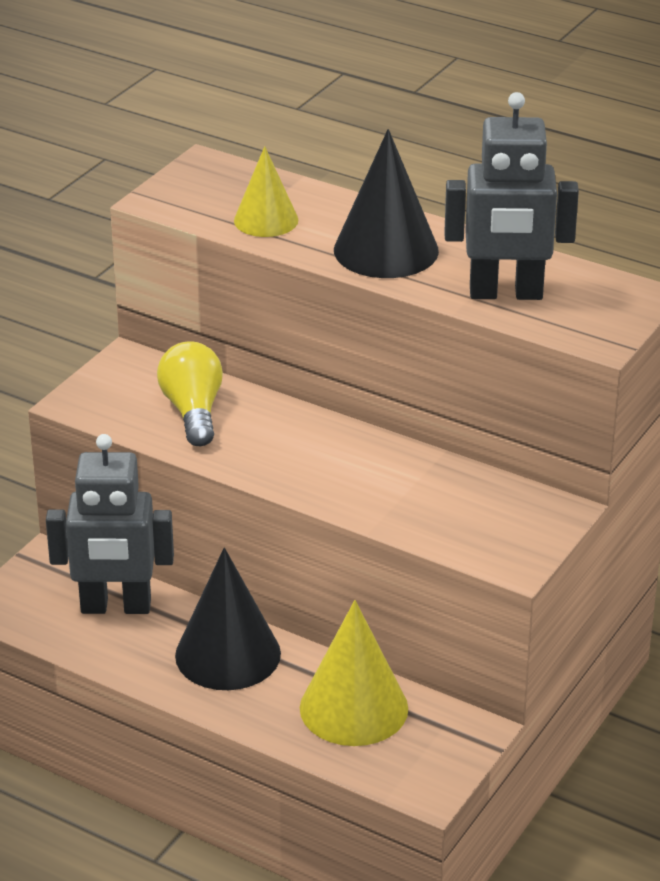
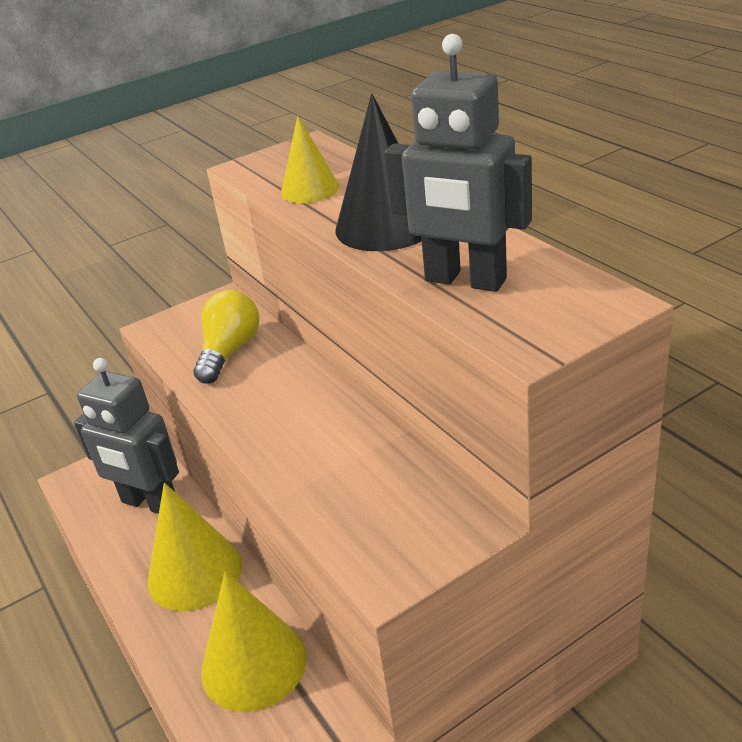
camera: 30 degrees right, 0 degrees up
(228, 654) = (194, 572): black cone -> yellow cone

